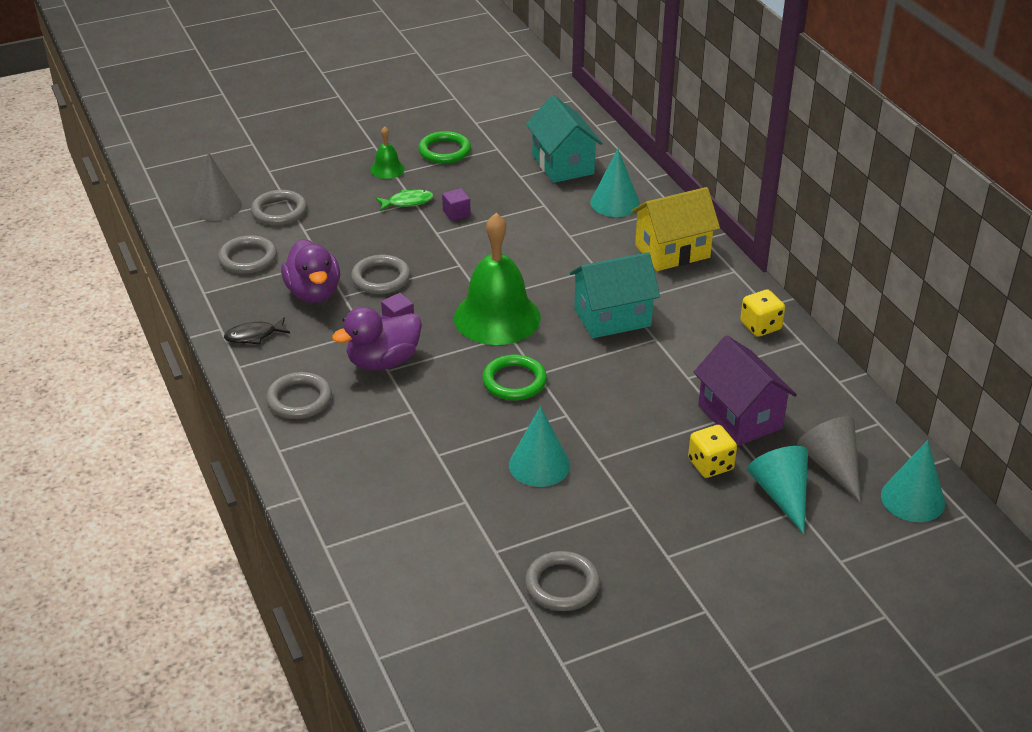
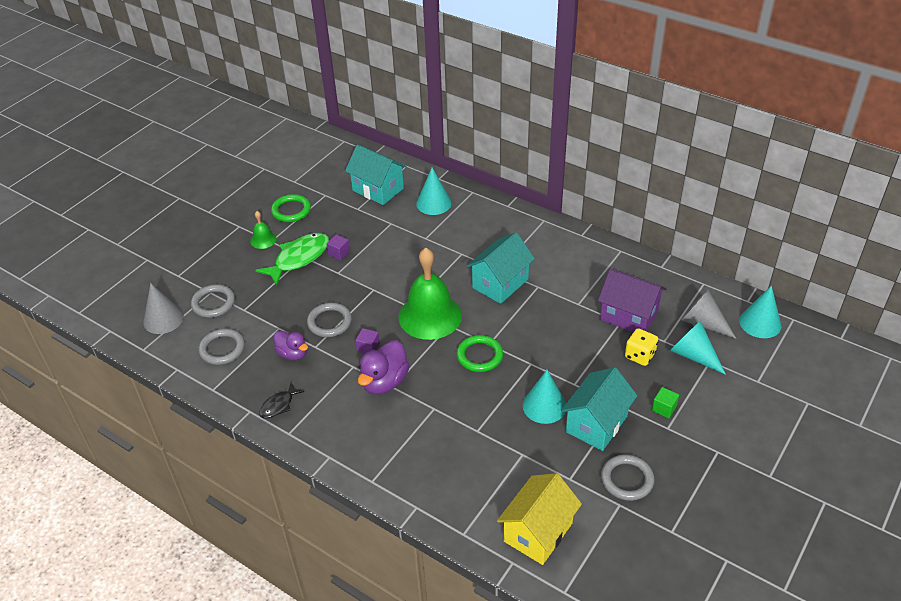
camera: 30 degrees left, 5 degrees up
(299, 399) = (352, 437): grey ring -> none
(313, 293) = (293, 354): purple duck -> purple duck, size x0.65
(407, 202) = (299, 258): green fish -> green fish, size x1.87
(583, 511) = (596, 424): none -> turquoise house
(672, 251) = (497, 222): yellow house -> yellow house (538, 532)
(684, 534) = (664, 408): none -> green cube
(760, 326) = (589, 250): yellow dice -> none

